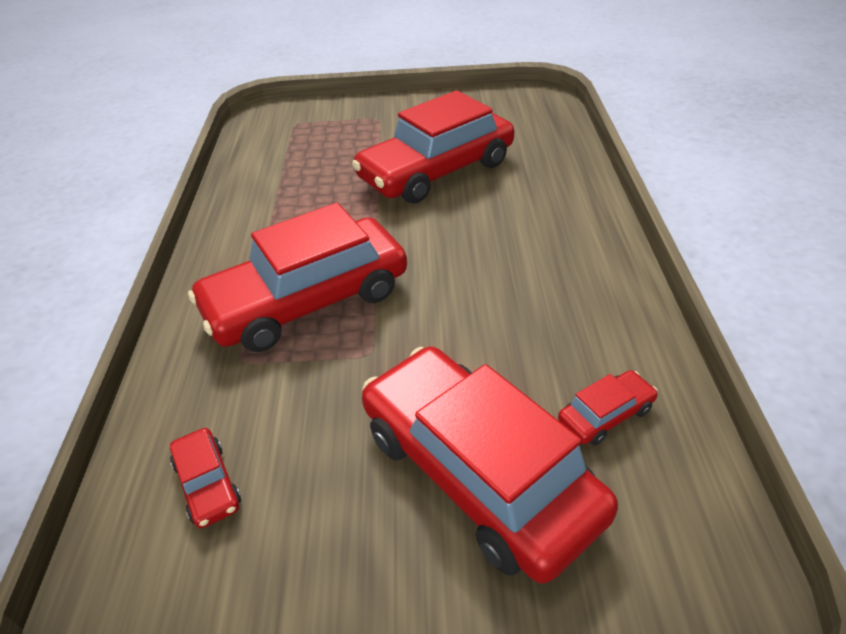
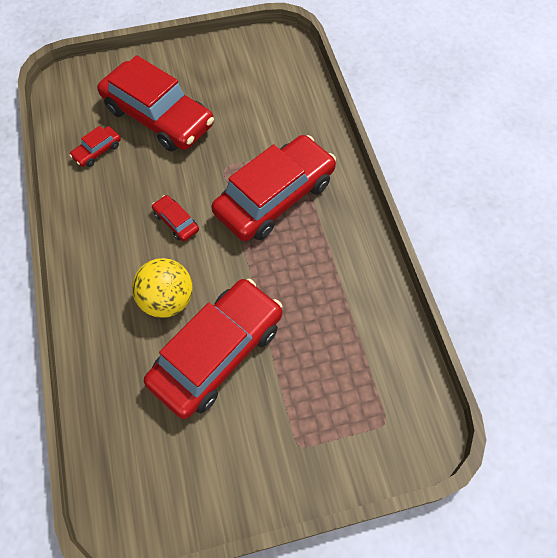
camera: 165 degrees right, 20 degrees up
(207, 484) = (277, 94): red car -> red car (176, 222)
(487, 212) = (167, 300): none -> yellow ball

